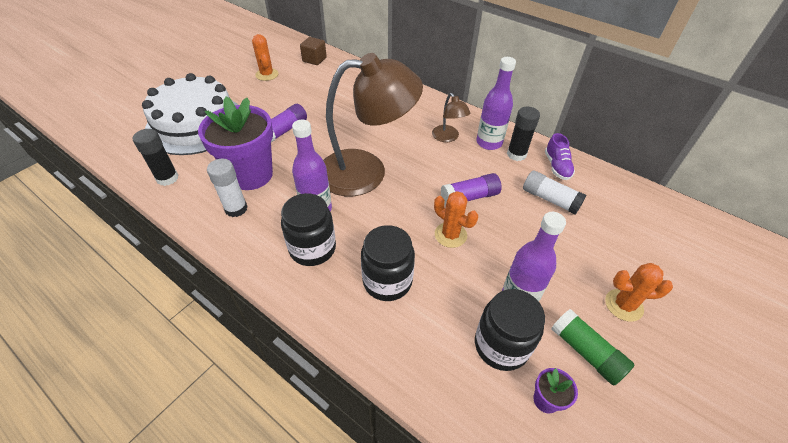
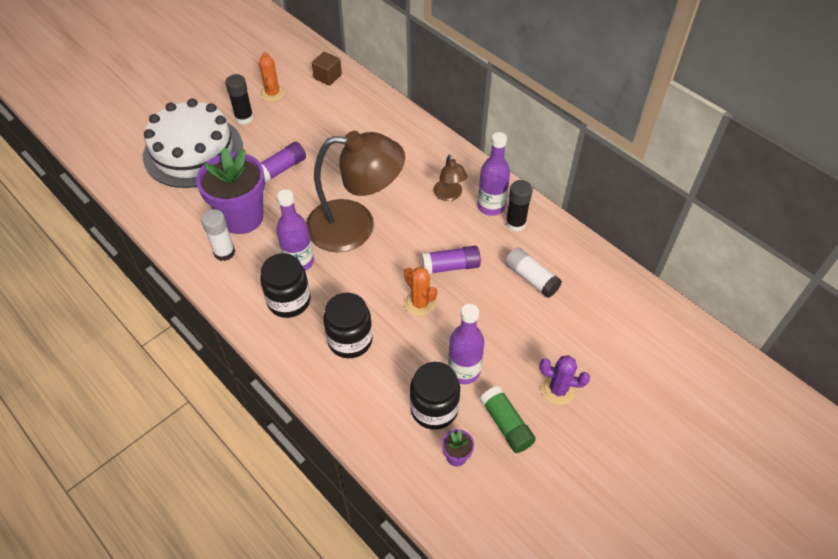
camera: 10 degrees right, 5 degrees up
(167, 178) = (163, 212): black glue stick -> black glue stick (244, 118)
(557, 166) = (553, 242): purple shoe -> none
(623, 305) = (558, 390): orange cactus -> purple cactus

